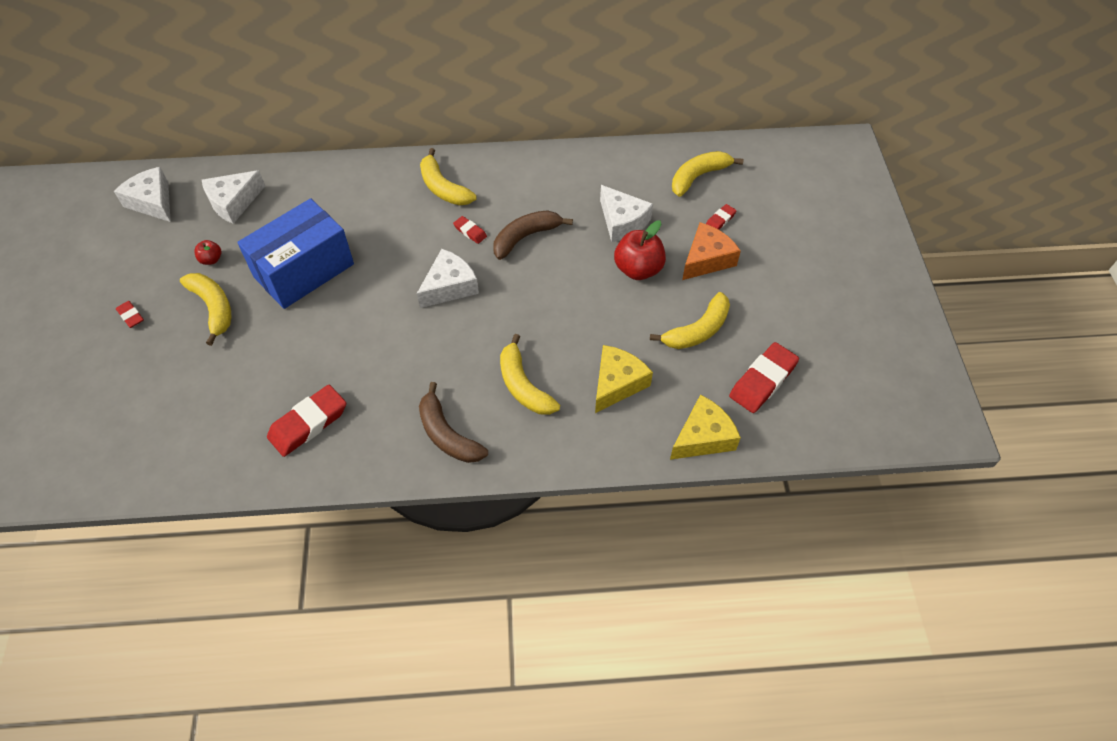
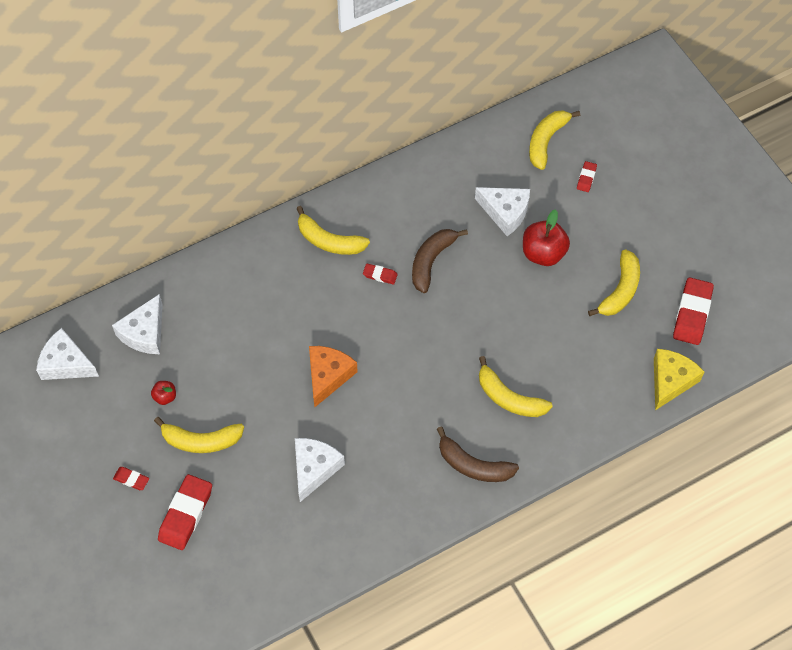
camera: 25 degrees left, 5 degrees up
(213, 308) = (201, 441): yellow banana -> yellow banana turned 150 degrees clockwise
(304, 270) = (257, 372): blue box -> none
(308, 423) = (355, 505): red eraser -> red eraser (186, 514)
(449, 286) = (394, 335): white cheese -> white cheese (314, 469)
(617, 383) = (581, 364): yellow cheese -> none
(706, 259) = (594, 221): orange cheese -> orange cheese (328, 376)

